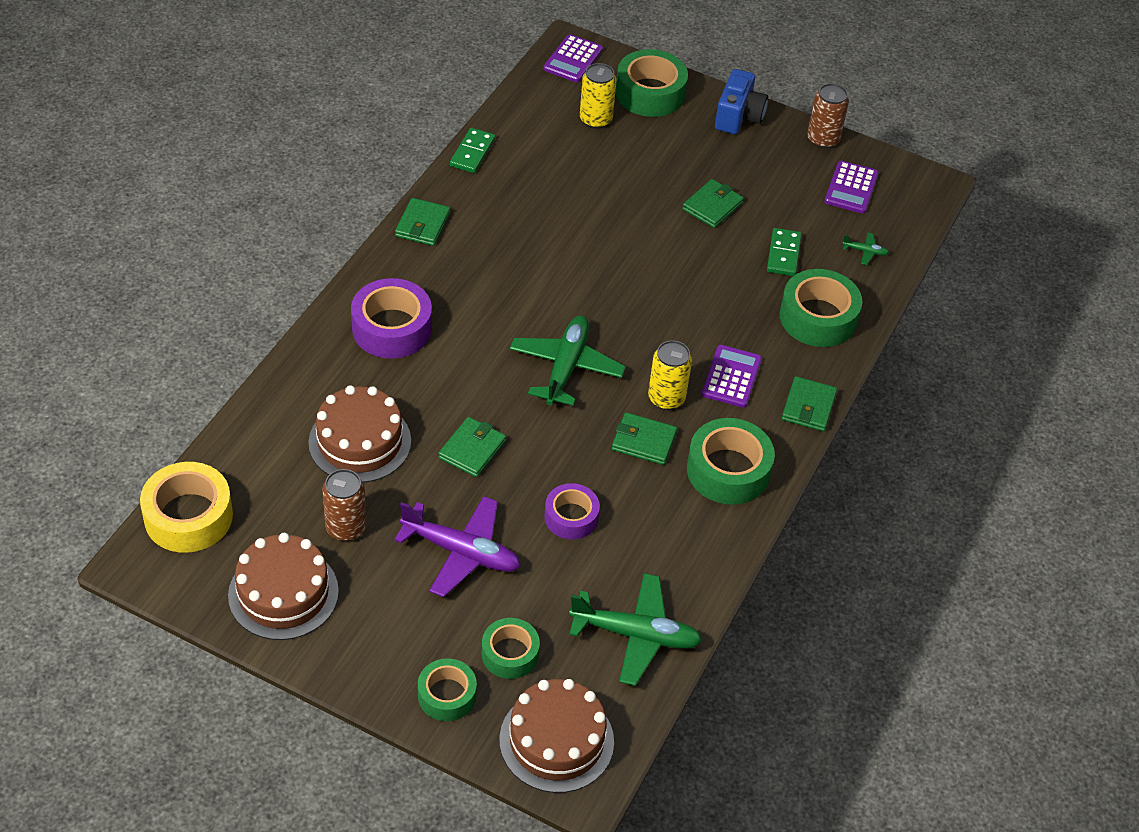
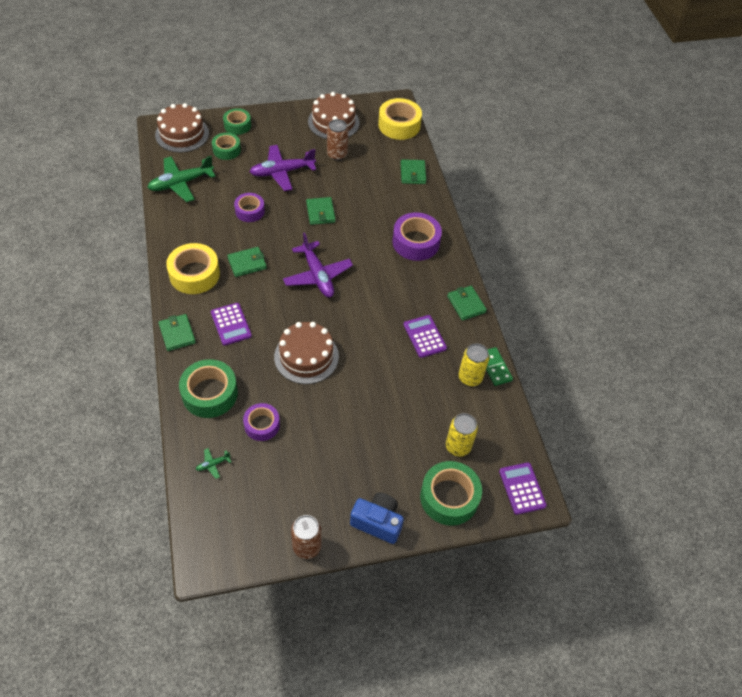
camera: 140 degrees right, 5 degrees up
(360, 442) = (370, 187): brown cake -> brown cake (306, 356)
(566, 367) = (317, 275): green plane -> purple plane
(666, 398) = (254, 291): yellow can -> yellow can (470, 377)
(712, 206) = (331, 430): green wallet -> green wallet (413, 173)
(728, 470) = (194, 274): green tape -> yellow tape
(738, 117) = (377, 522): blue camera -> blue camera turned 135 degrees clockwise
(783, 254) = (262, 425): green domino -> purple tape
(851, 188) = (257, 514): purple calculator -> purple calculator (424, 336)

